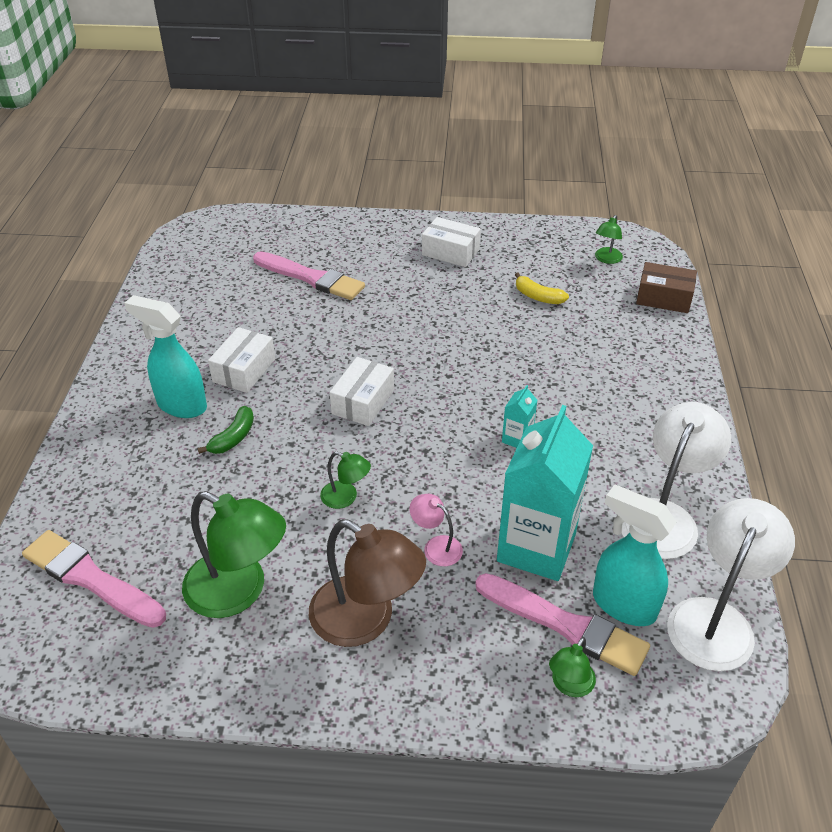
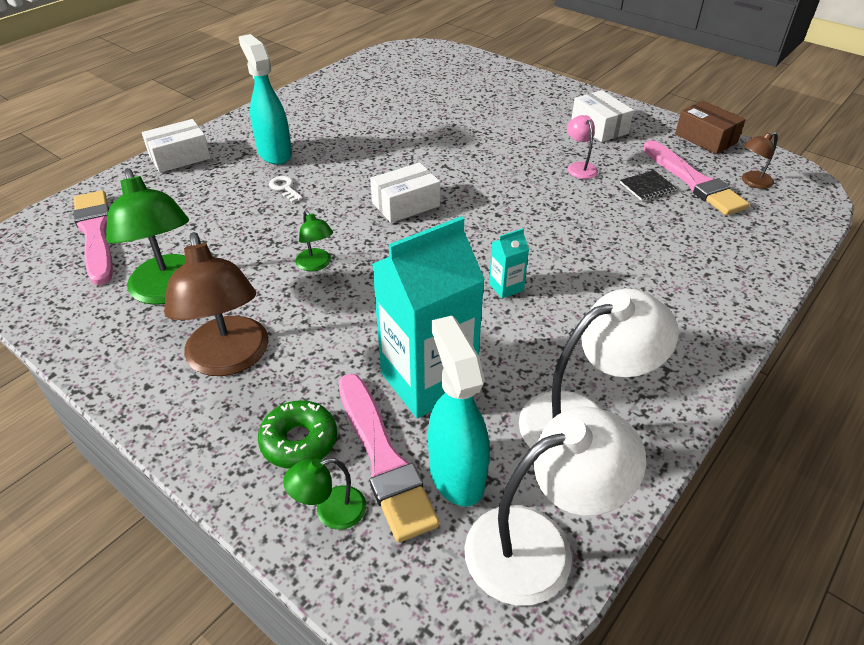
camera: 35 degrees right, 0 degrees up
(233, 437) = (284, 188): green banana -> white key
(244, 370) = (342, 148): white box -> white box (180, 157)
(311, 278) = (461, 107): pink brush -> pink brush (693, 181)
(436, 546) = (344, 335): pink lamp -> pink lamp (579, 167)
(493, 651) = (299, 441): none -> green donut
(538, 297) = (647, 187): yellow banana -> black notebook
(606, 259) = (752, 182): green lamp -> brown lamp
(663, 298) = (784, 235): brown box -> brown box (705, 138)

